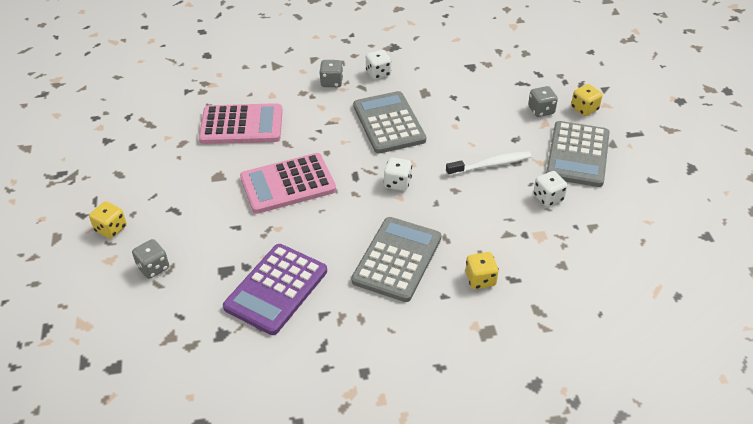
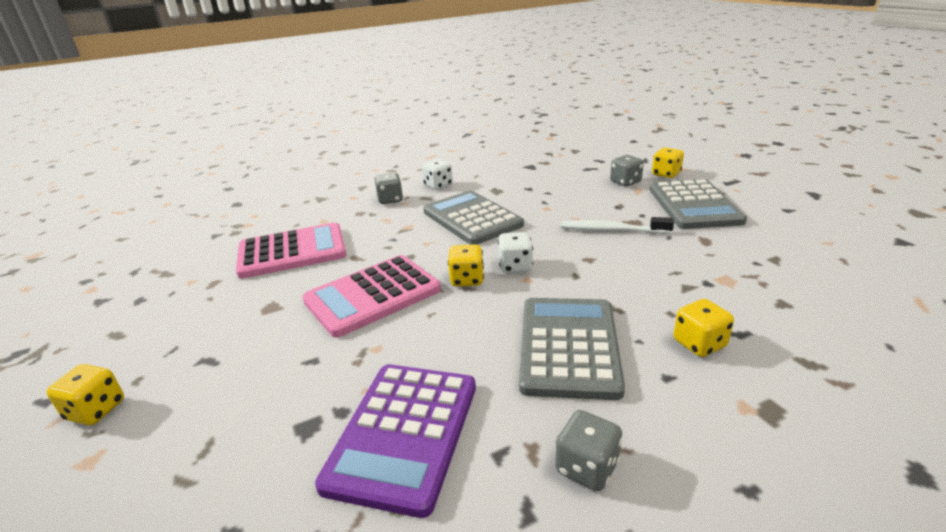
camera: 15 degrees left, 15 degrees down
(153, 268) = (174, 454): grey dice -> grey dice (586, 467)
(357, 186) = (467, 279): none -> yellow dice
(491, 165) = (611, 230): white toothbrush -> white toothbrush turned 135 degrees counterclockwise
(548, 198) = (700, 244): white dice -> none

